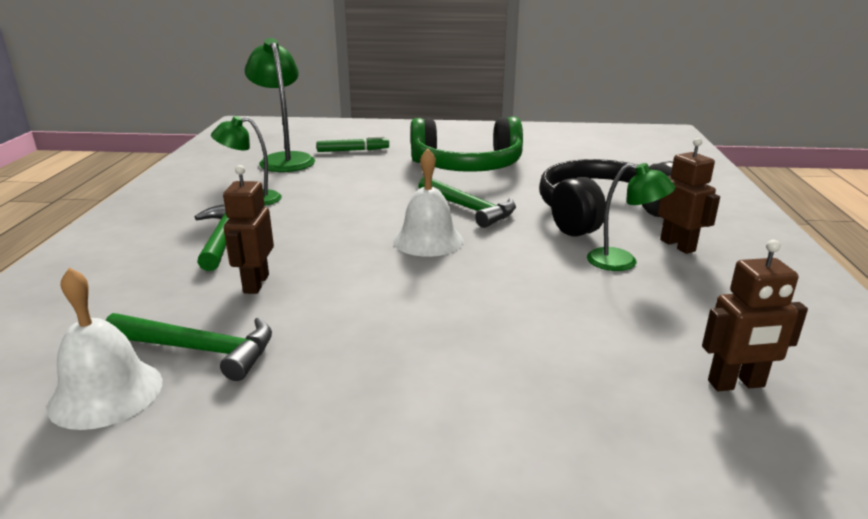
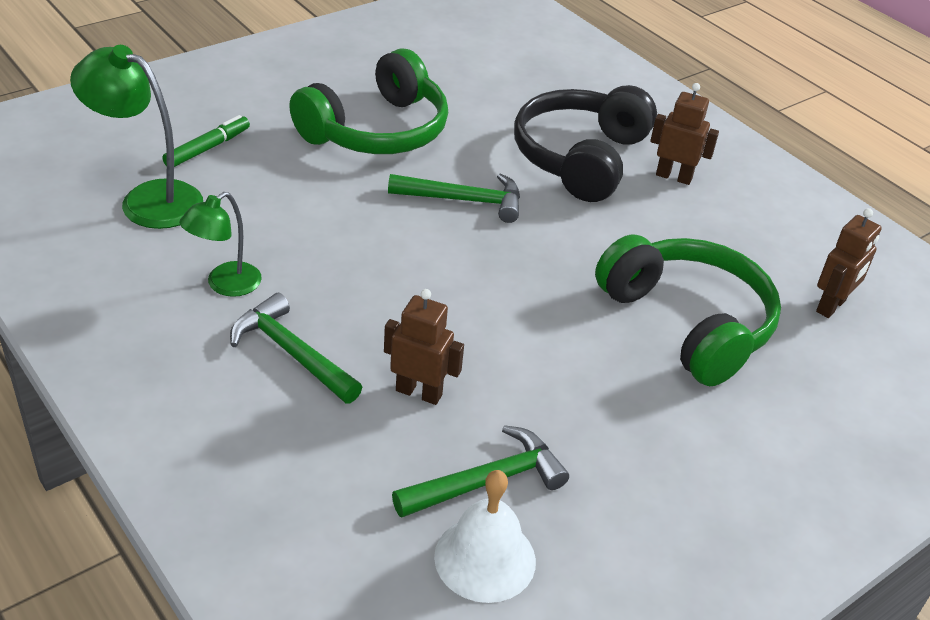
camera: 45 degrees left, 15 degrees up
(255, 284) = (419, 392): brown robot -> brown robot turned 150 degrees clockwise
(428, 240) = (486, 262): white bell -> none
(541, 332) = (688, 323): none -> green headphones
(622, 262) = (658, 216): green lamp -> none

